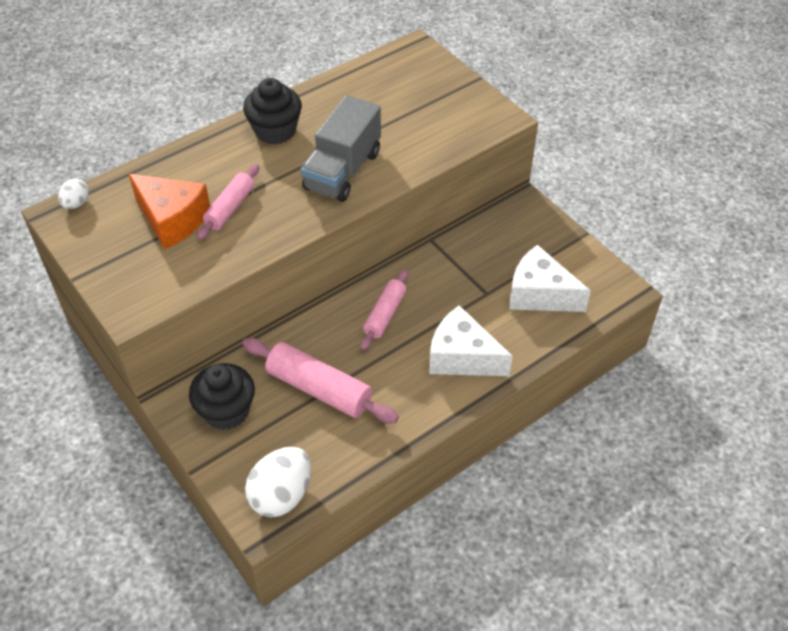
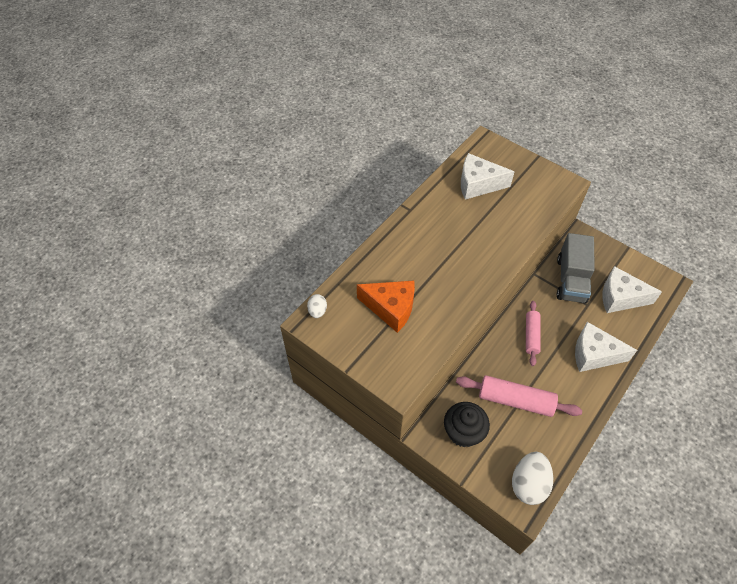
camera: 15 degrees left, 5 degrees up
(230, 208) = (425, 291): pink rolling pin -> none
(275, 131) = (425, 224): black cupcake -> none
(343, 170) = (485, 245): grey truck -> grey truck (571, 280)
(375, 97) = (478, 184): none -> white cheese

